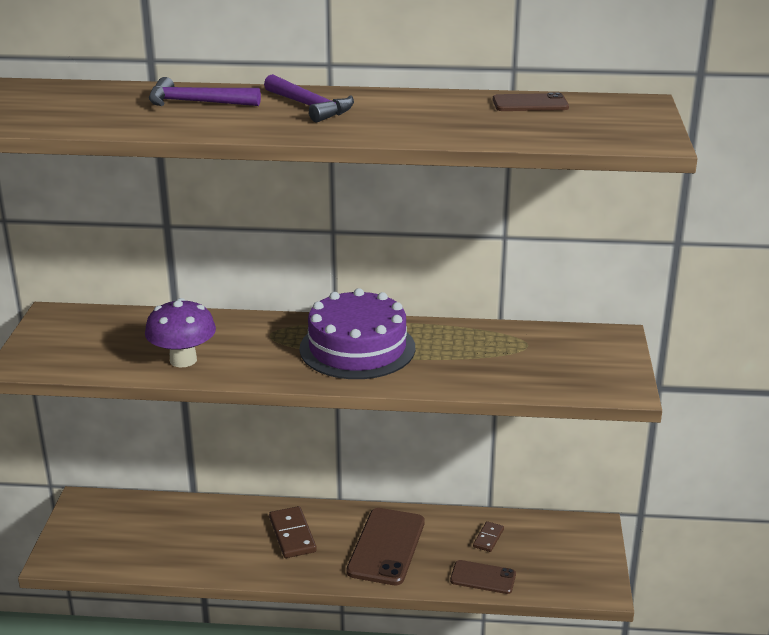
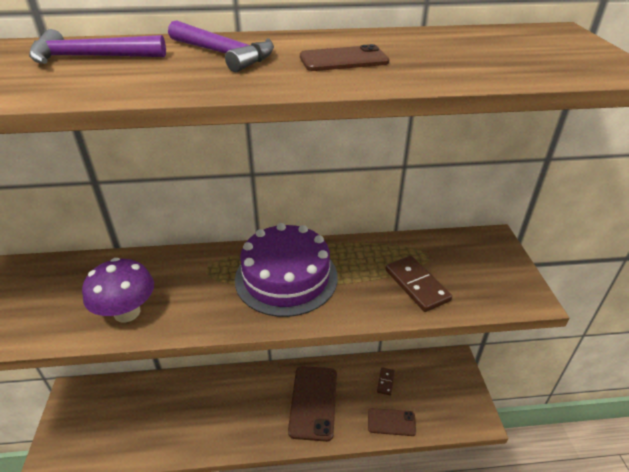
camera: 10 degrees left, 10 degrees up
(292, 535) = (240, 401): brown domino -> brown domino (417, 285)
(530, 104) = (453, 38): brown phone -> brown phone (343, 59)

